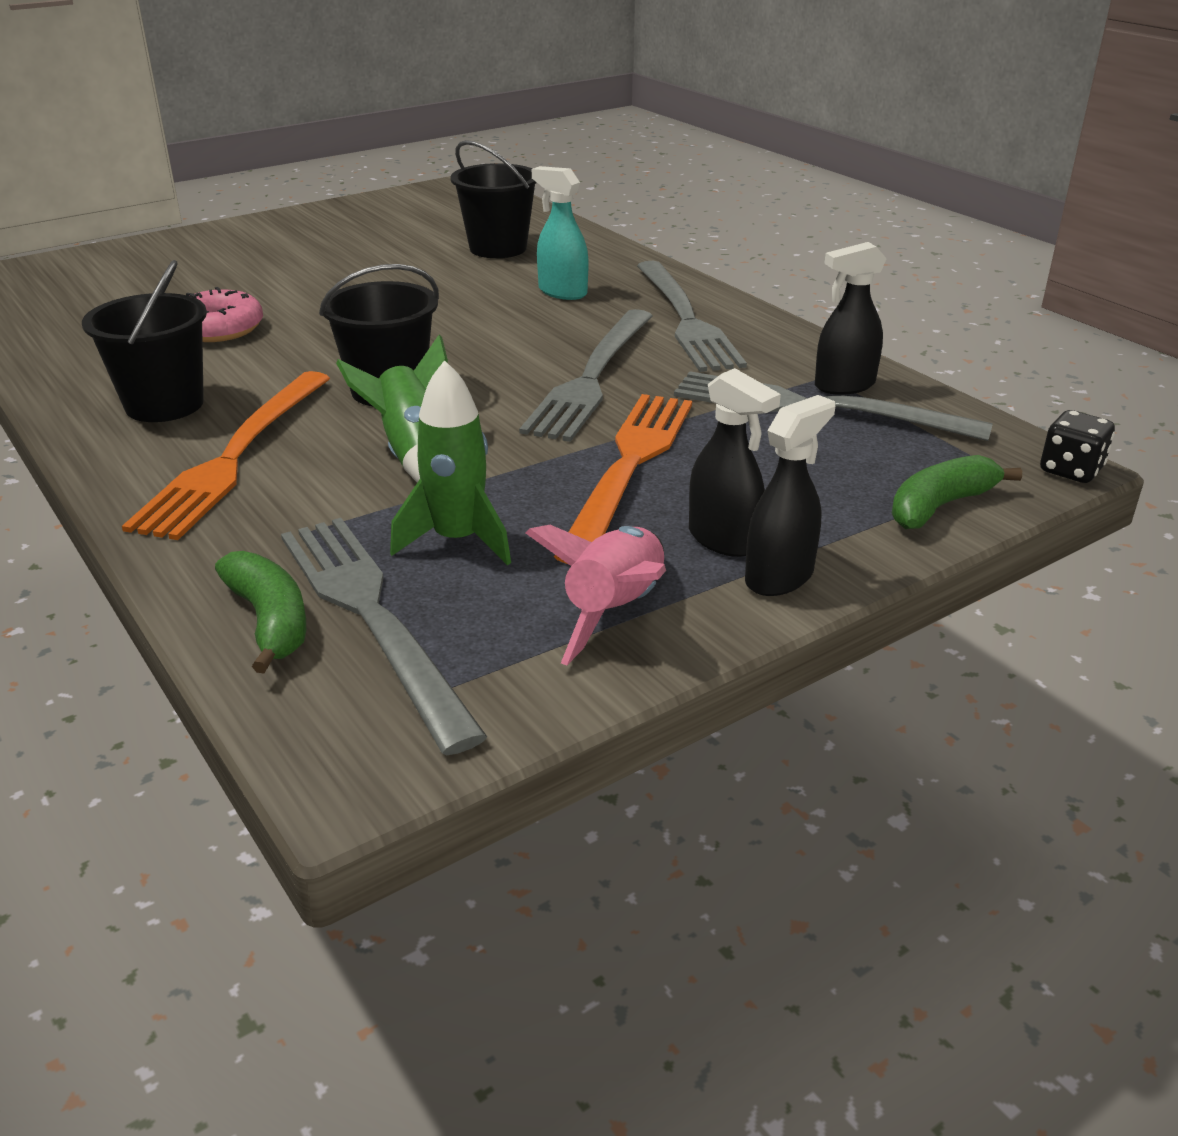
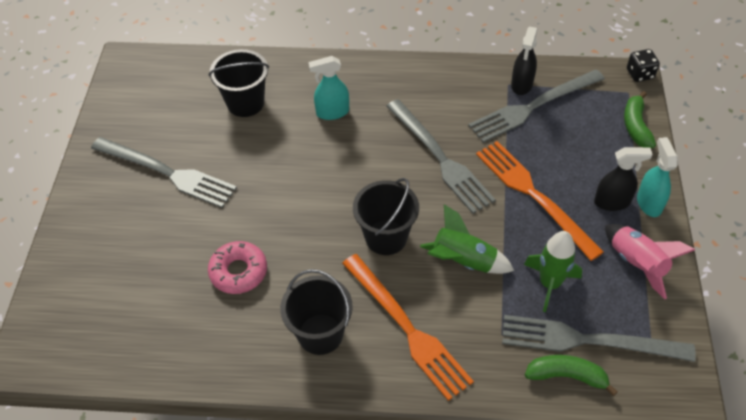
camera: 50 degrees left, 20 degrees up
(685, 319) = (409, 89): grey fork -> grey fork (167, 173)
(779, 577) = (649, 203): black spray bottle -> turquoise spray bottle

